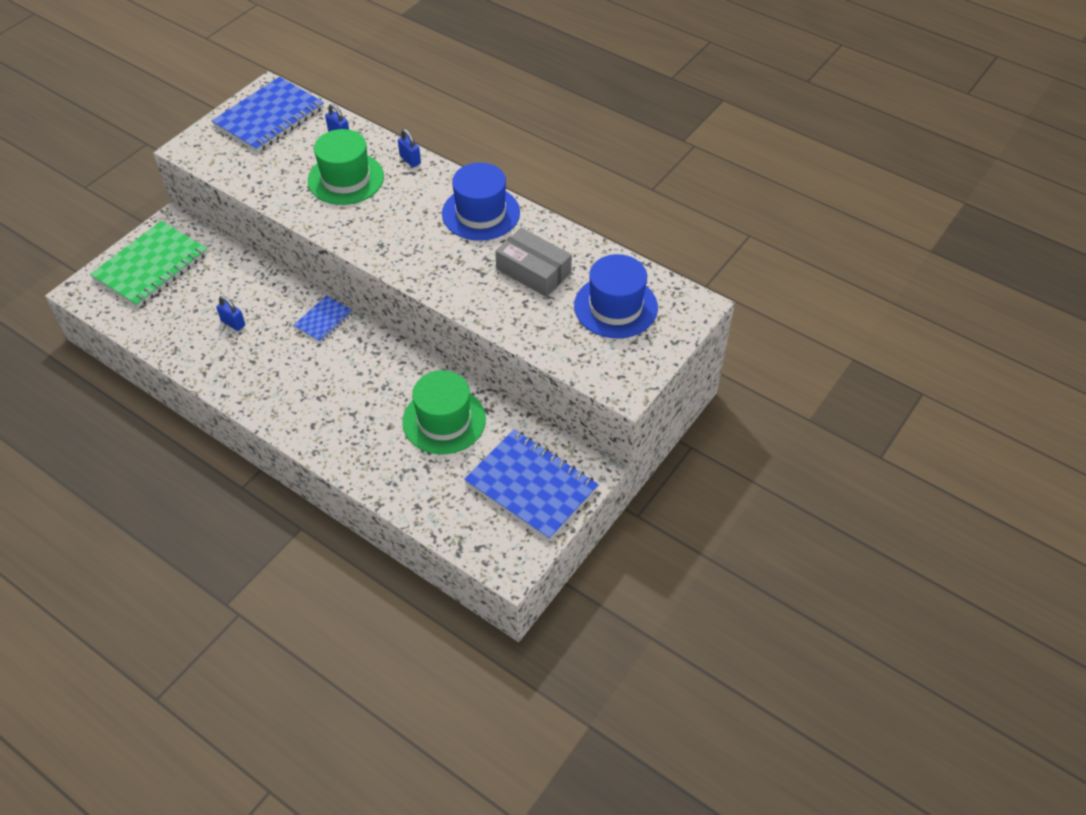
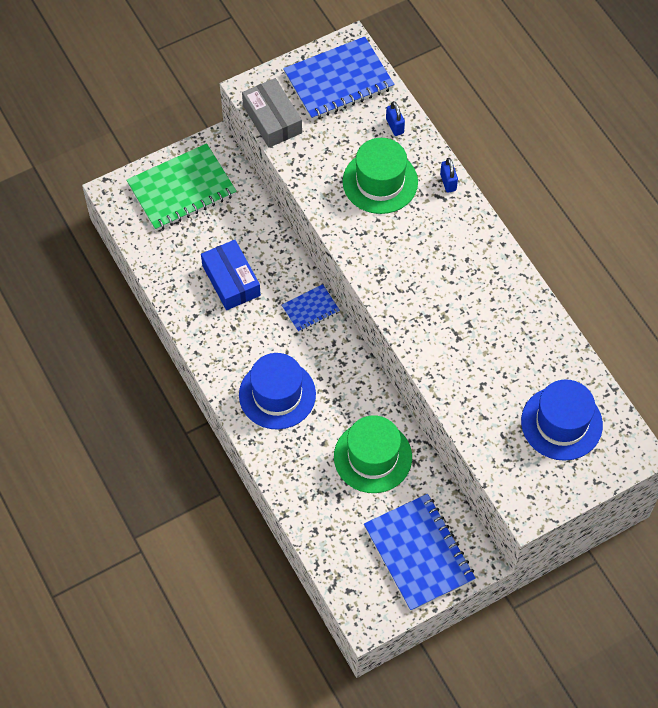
camera: 25 degrees right, 10 degrees up
(233, 323) = (231, 280): blue padlock -> blue box
(481, 213) = (486, 270): blue hat -> blue hat (277, 394)
(533, 271) = (505, 354): grey box -> grey box (272, 119)

